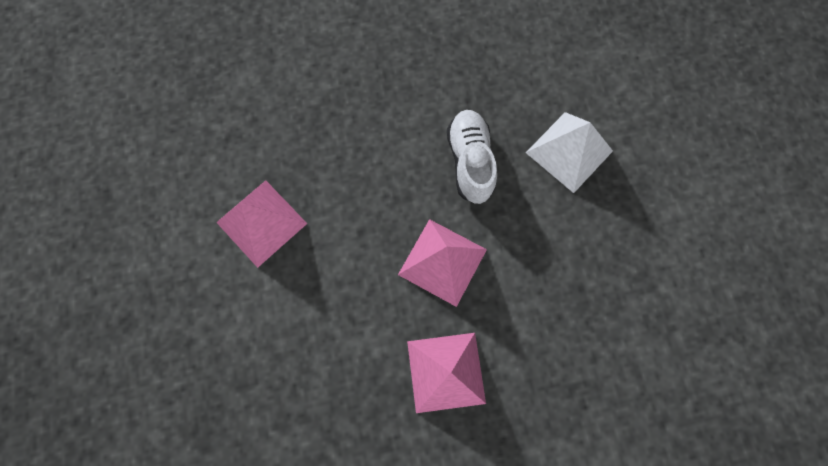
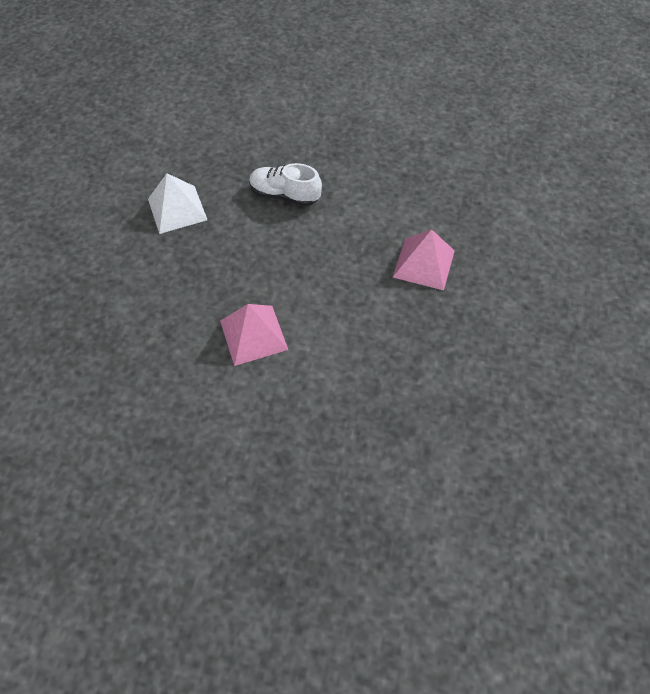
camera: 65 degrees left, 15 degrees down
(442, 261) = (347, 237): pink pyramid -> none
(569, 151) = (310, 143): white pyramid -> white pyramid (177, 209)

